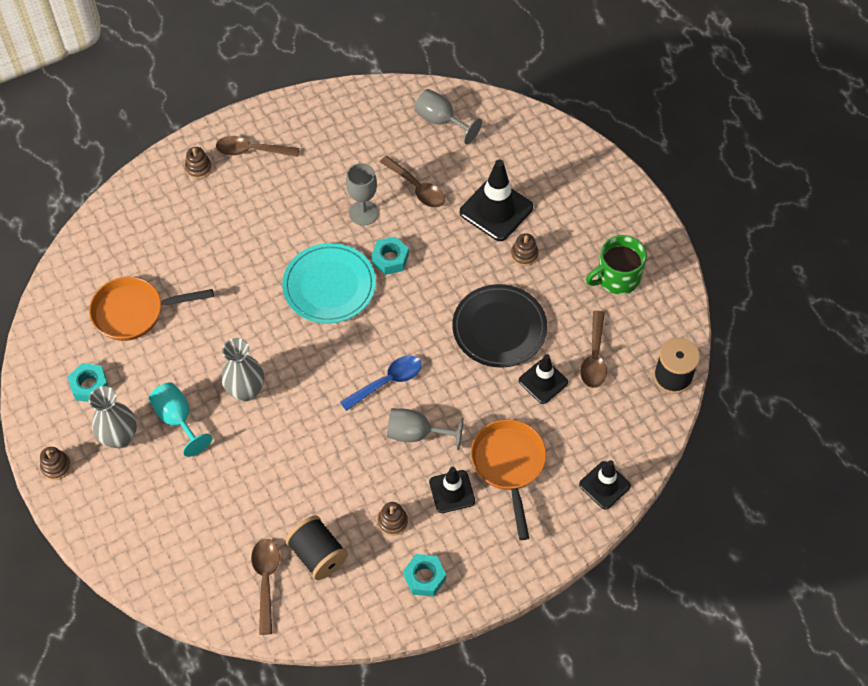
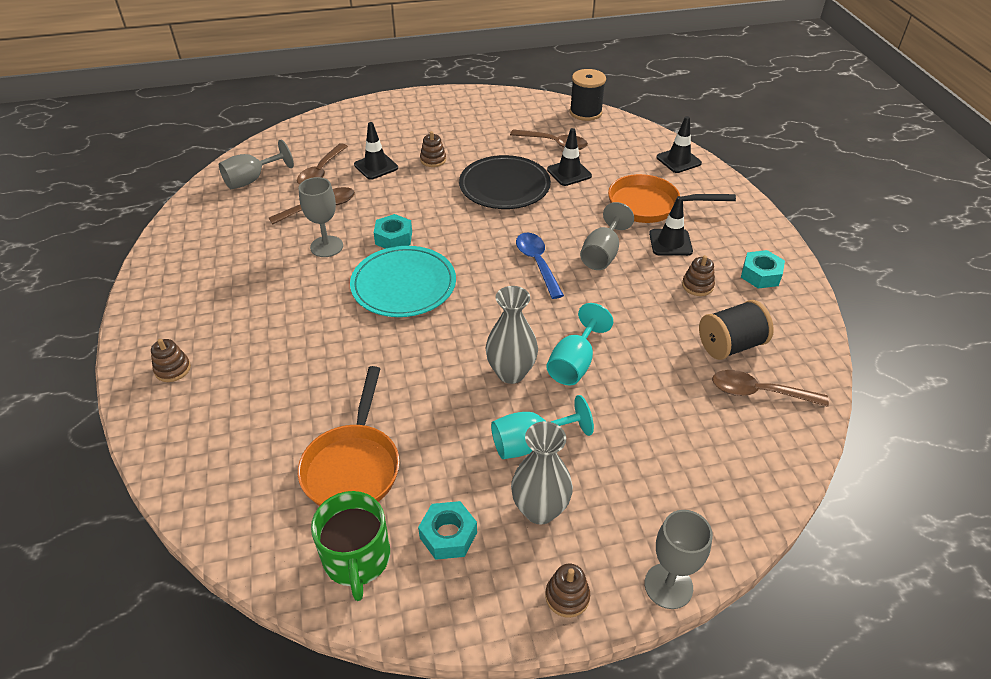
camera: 75 degrees left, 15 degrees down
(73, 527) = (668, 586): none -> grey goblet
(251, 151) = (183, 318): brown spoon -> brown spoon (321, 172)
(267, 434) = (574, 363): none -> turquoise goblet
(496, 210) = (376, 166): black traffic cone -> black traffic cone, size x0.62
(617, 277) = (481, 119): green mug -> green mug (357, 558)

